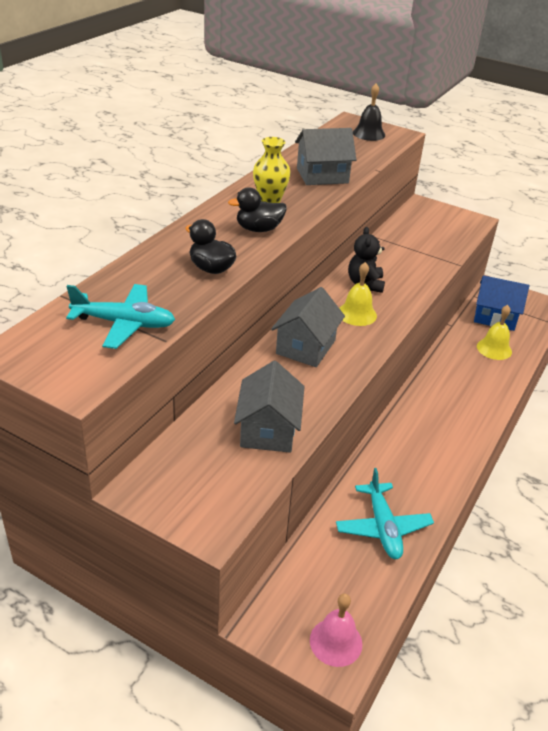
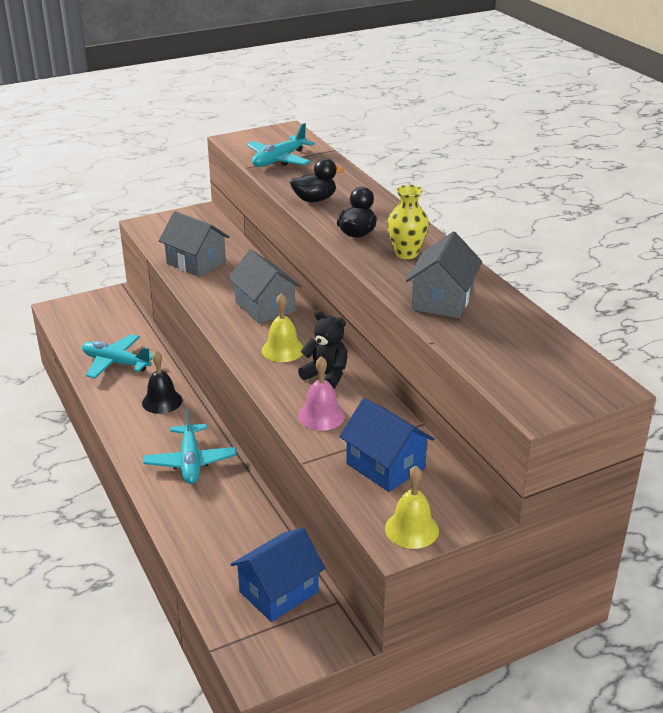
camera: 125 degrees right, 5 degrees down
(336, 642) = (71, 313): pink bell -> pink bell (321, 416)
(368, 134) = (551, 381): black bell -> black bell (162, 401)
(424, 237) = (385, 466): none -> blue house
(445, 402) = (190, 461): none -> turquoise plane
(494, 349) = (226, 549): yellow bell -> yellow bell (411, 529)

